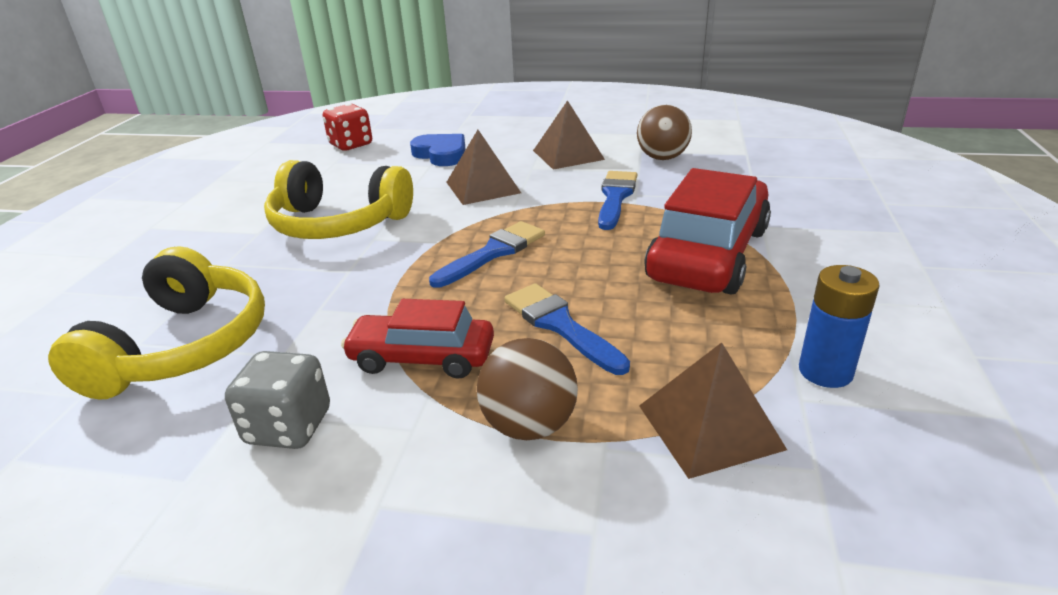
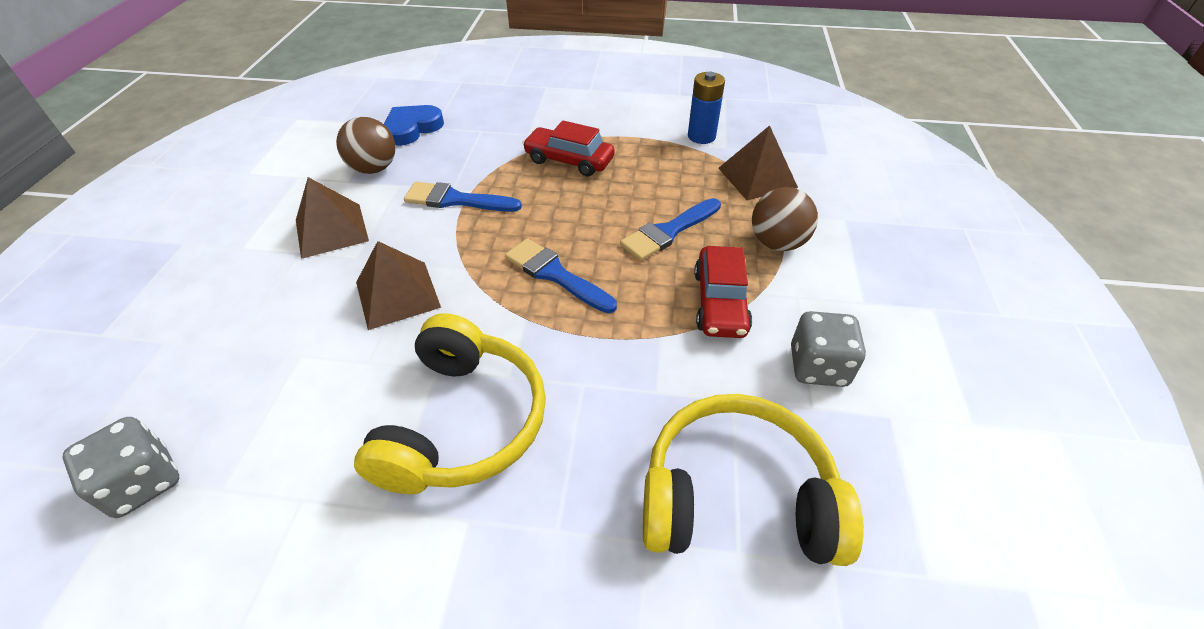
camera: 95 degrees left, 15 degrees up
(351, 145) = (143, 482): red dice -> grey dice
(441, 154) = (264, 347): blue heart -> blue heart (412, 128)
(708, 254) = (569, 160): red car -> red car, size x0.60

